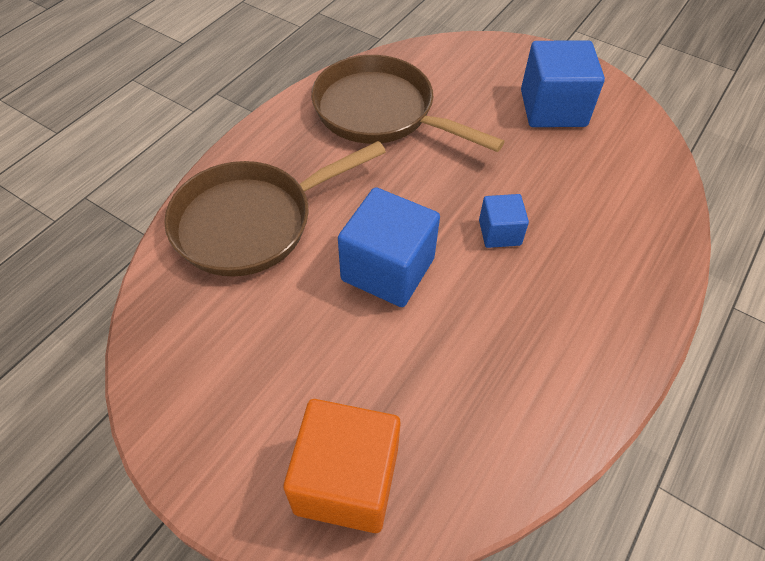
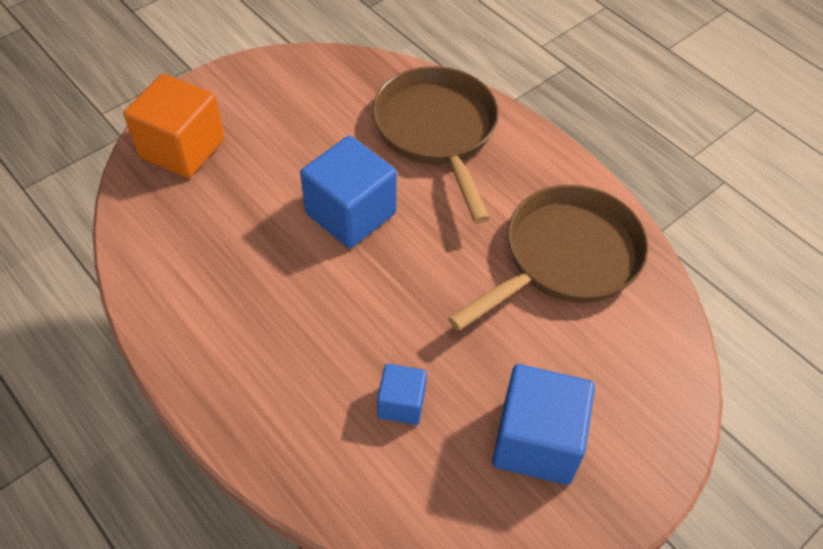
camera: 105 degrees right, 0 degrees up
(499, 233) = (360, 313): blue cube -> blue cube (401, 403)

